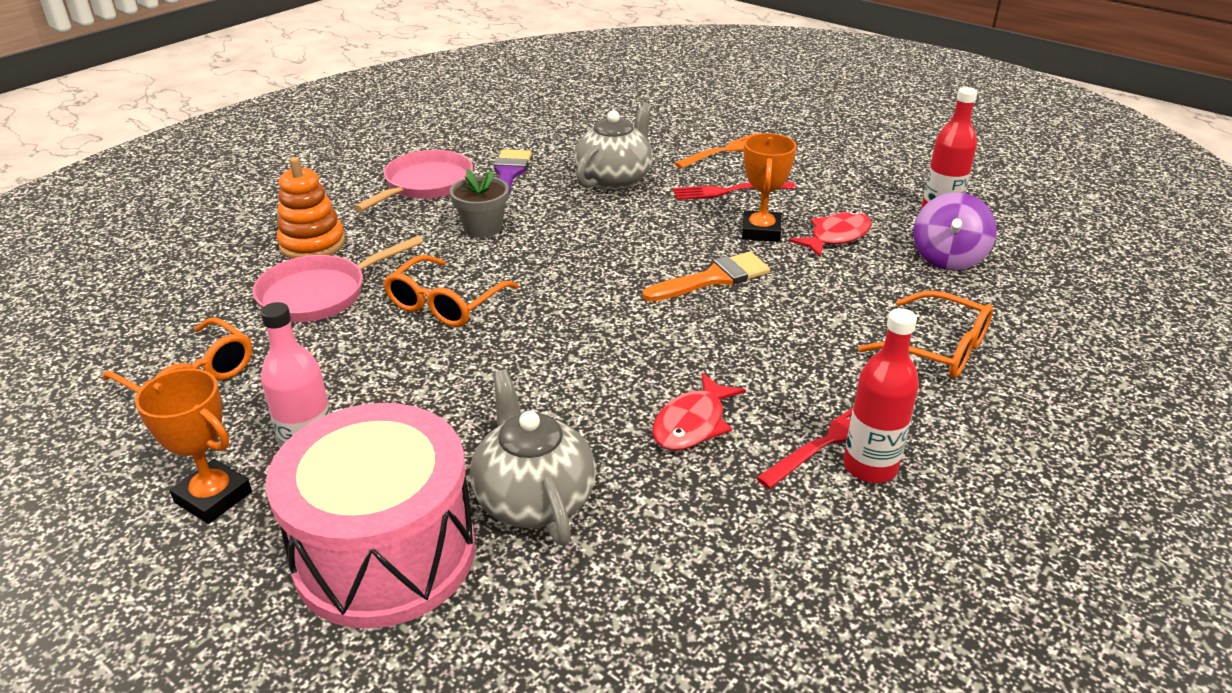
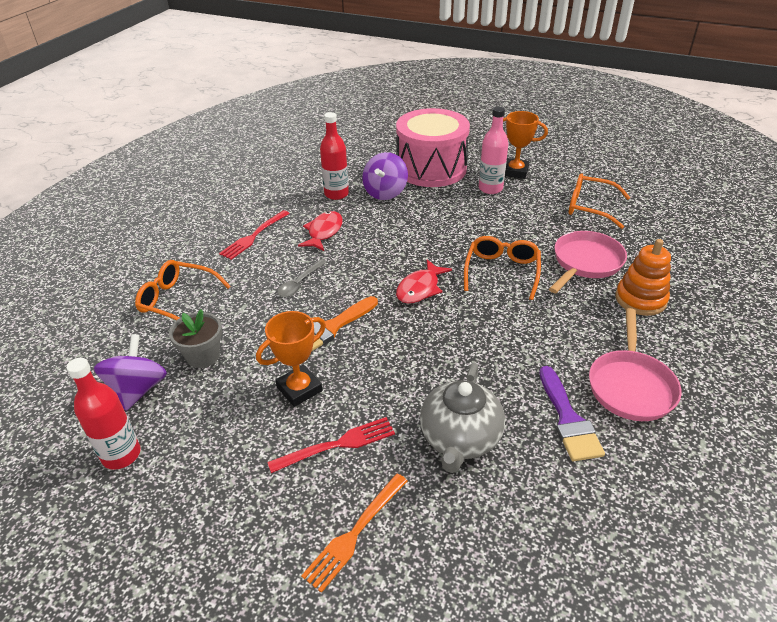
camera: 165 degrees right, 5 degrees up
(482, 228) = (533, 342): grey flower pot -> grey flower pot (203, 356)
(534, 498) = (385, 192): grey teapot -> purple spinning top
(749, 340) = (299, 283): none -> grey spoon
(761, 231) = (299, 389): orange trophy -> orange trophy turned 60 degrees clockwise
(836, 237) = (232, 396): red fish -> red fish (420, 288)
(870, 467) = (234, 229): red bottle -> red bottle (336, 194)

